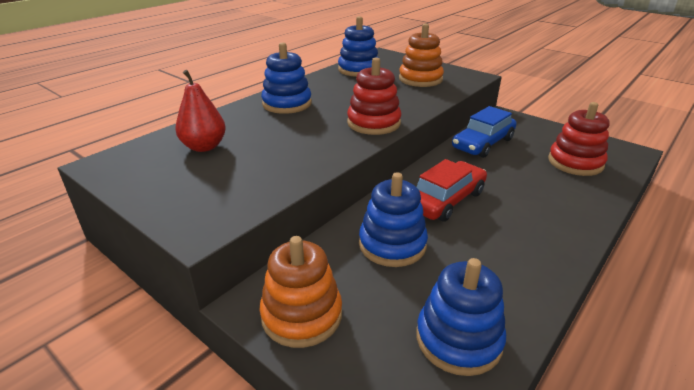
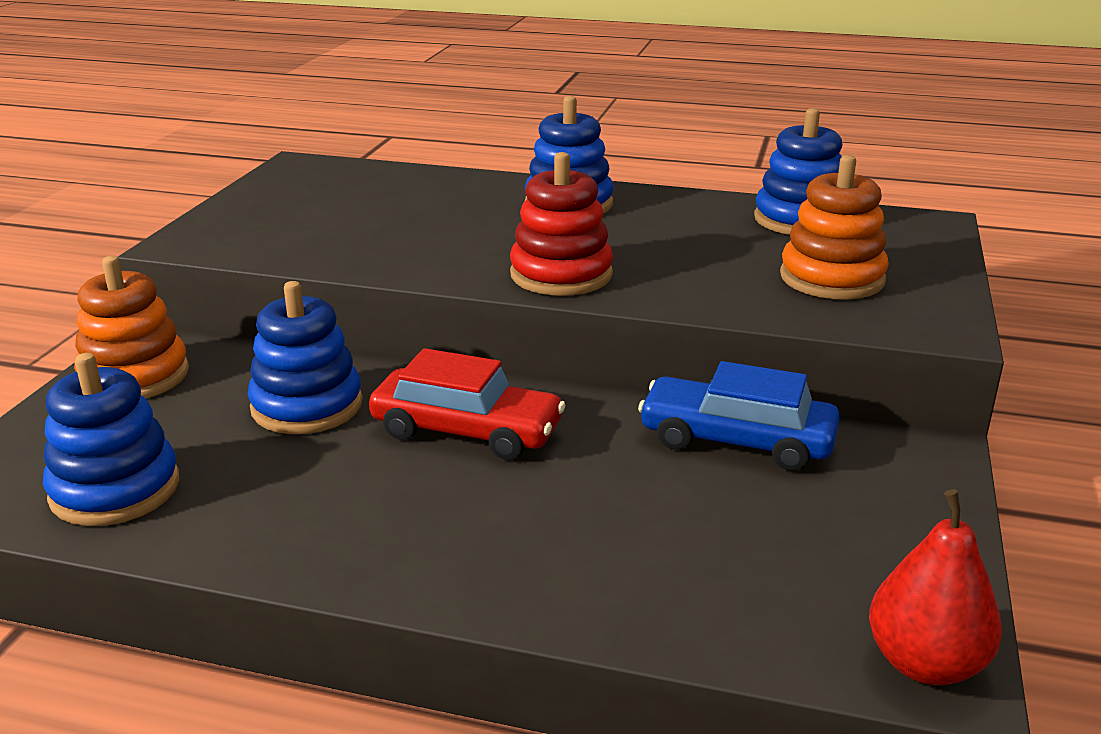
camera: 65 degrees right, 5 degrees down
(204, 147) = (379, 194): red pear -> red pear (925, 663)
(575, 162) = (766, 573): red stacking toy -> none

